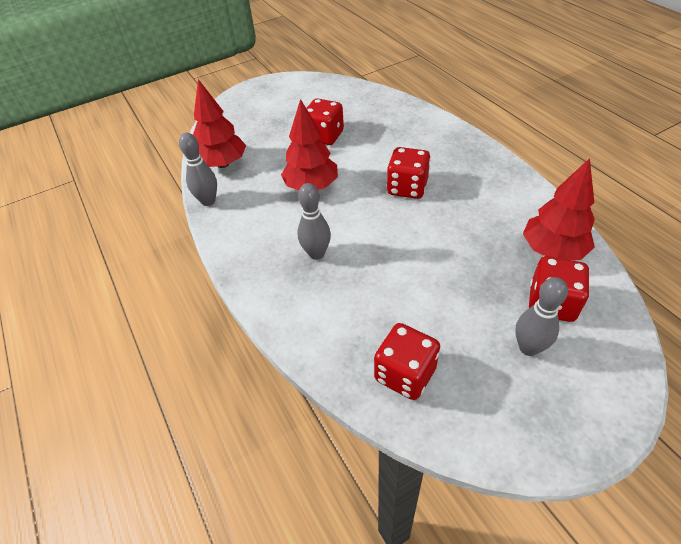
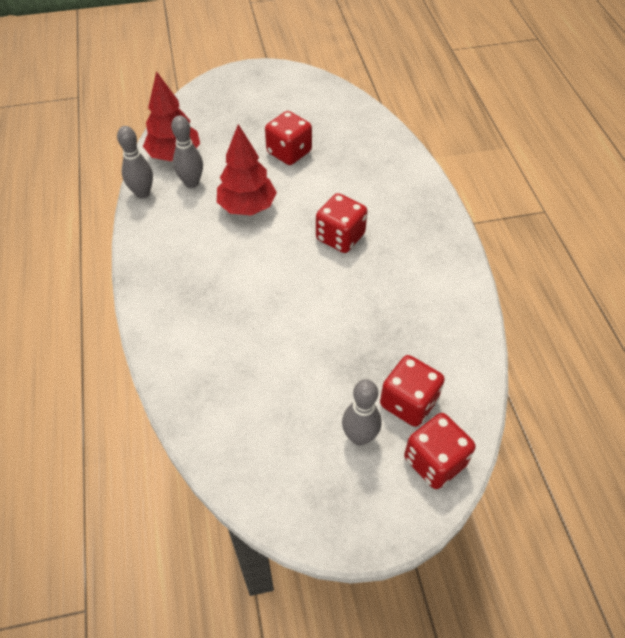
camera: 15 degrees right, 5 degrees up
(316, 253) = (216, 280): grey bowling pin -> grey bowling pin (191, 183)
(405, 374) = (234, 422): red dice -> red dice (434, 461)
(552, 250) = (444, 350): red tree -> none

